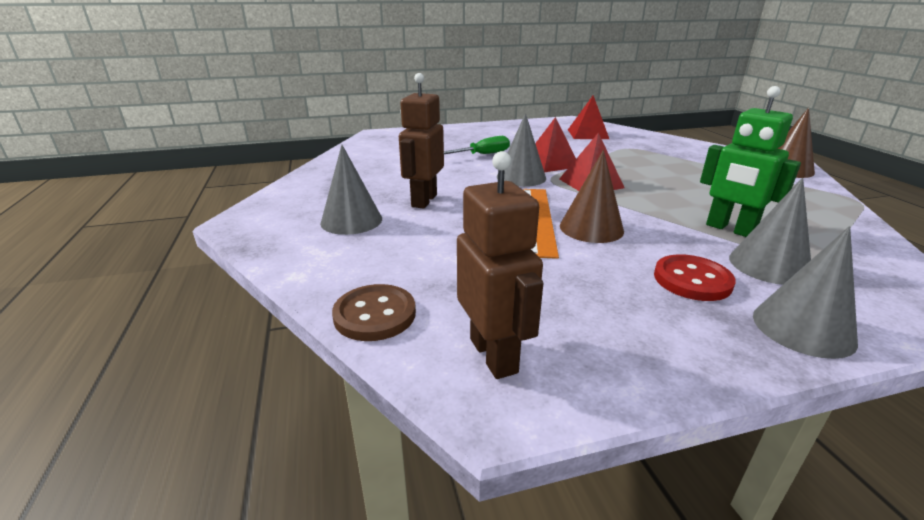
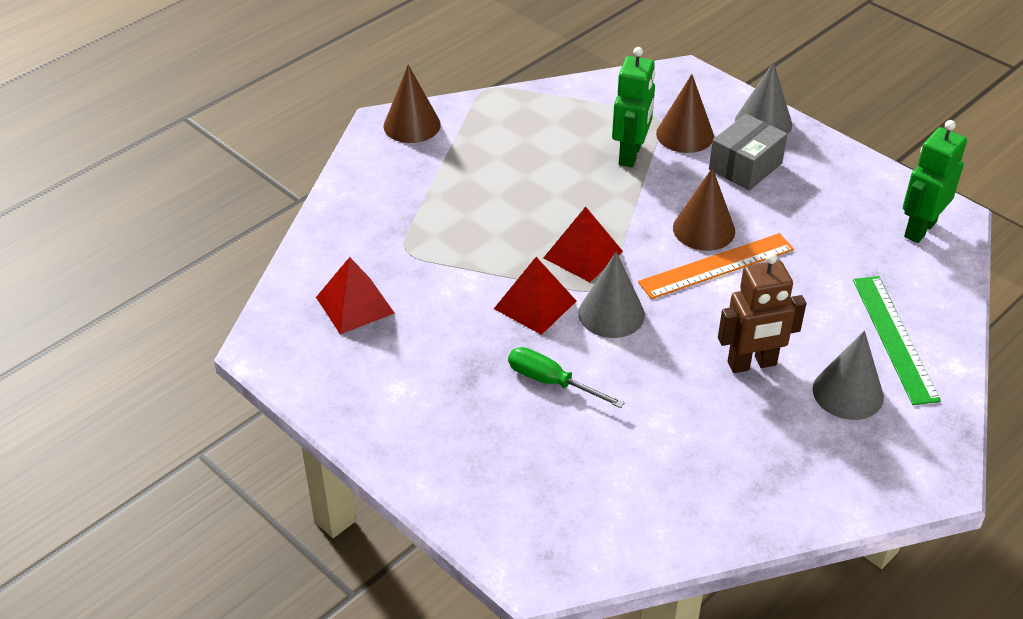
camera: 120 degrees left, 15 degrees up
(368, 260) = (894, 338): none -> green ruler
(375, 315) = (945, 295): brown button -> none
(494, 355) = (919, 229): brown robot -> green robot
(692, 280) = (745, 166): red button -> grey box
(769, 265) = (685, 134): grey cone -> brown cone

